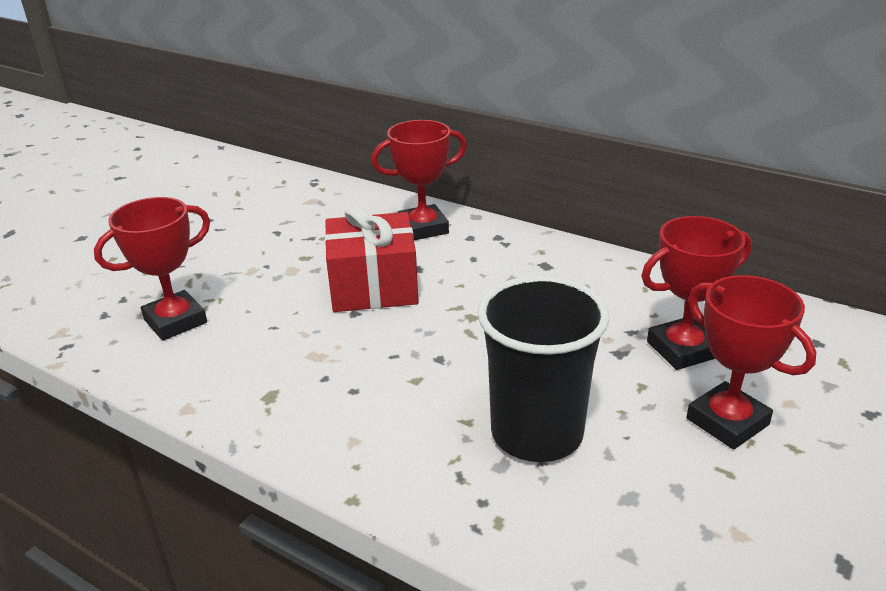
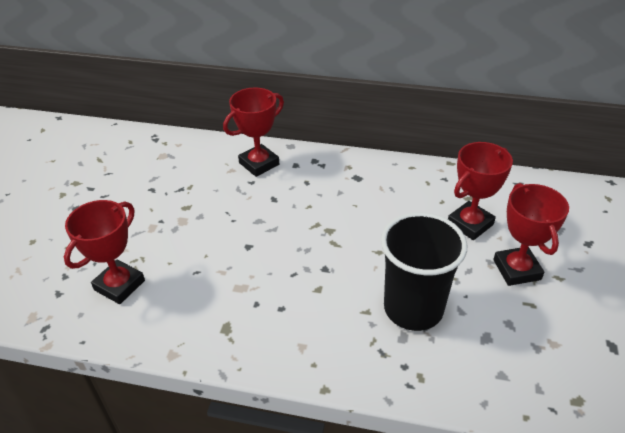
camera: 20 degrees left, 10 degrees up
(373, 287) = (250, 221): red gift -> none
(727, 422) = (516, 270): red trophy -> red trophy turned 45 degrees clockwise

